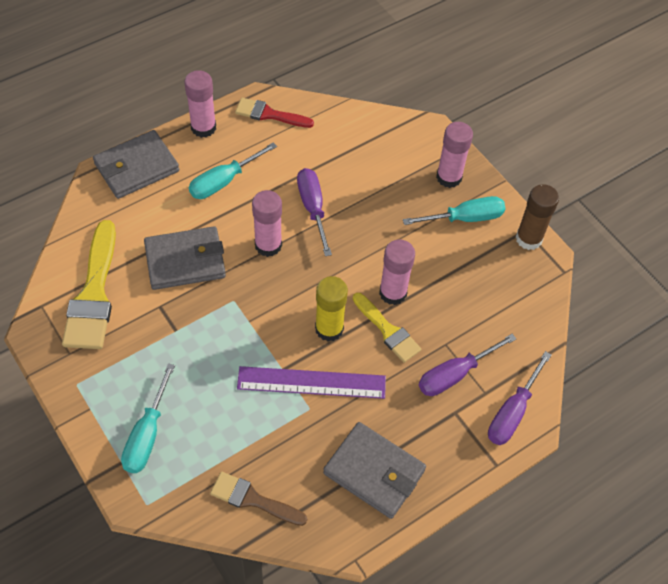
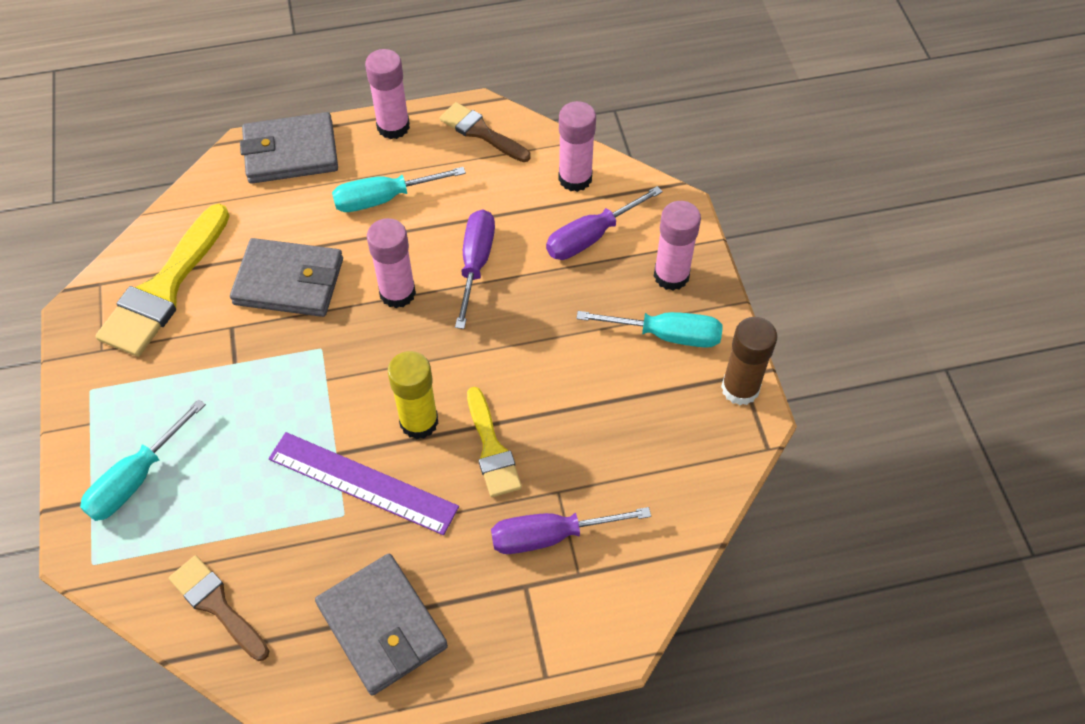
camera: 25 degrees right, 0 degrees up
(269, 114) = (481, 132): red brush -> brown brush
(393, 293) = (523, 402): pink glue stick -> pink glue stick (575, 178)
(512, 412) = (603, 613): purple screwdriver -> purple screwdriver (591, 237)

